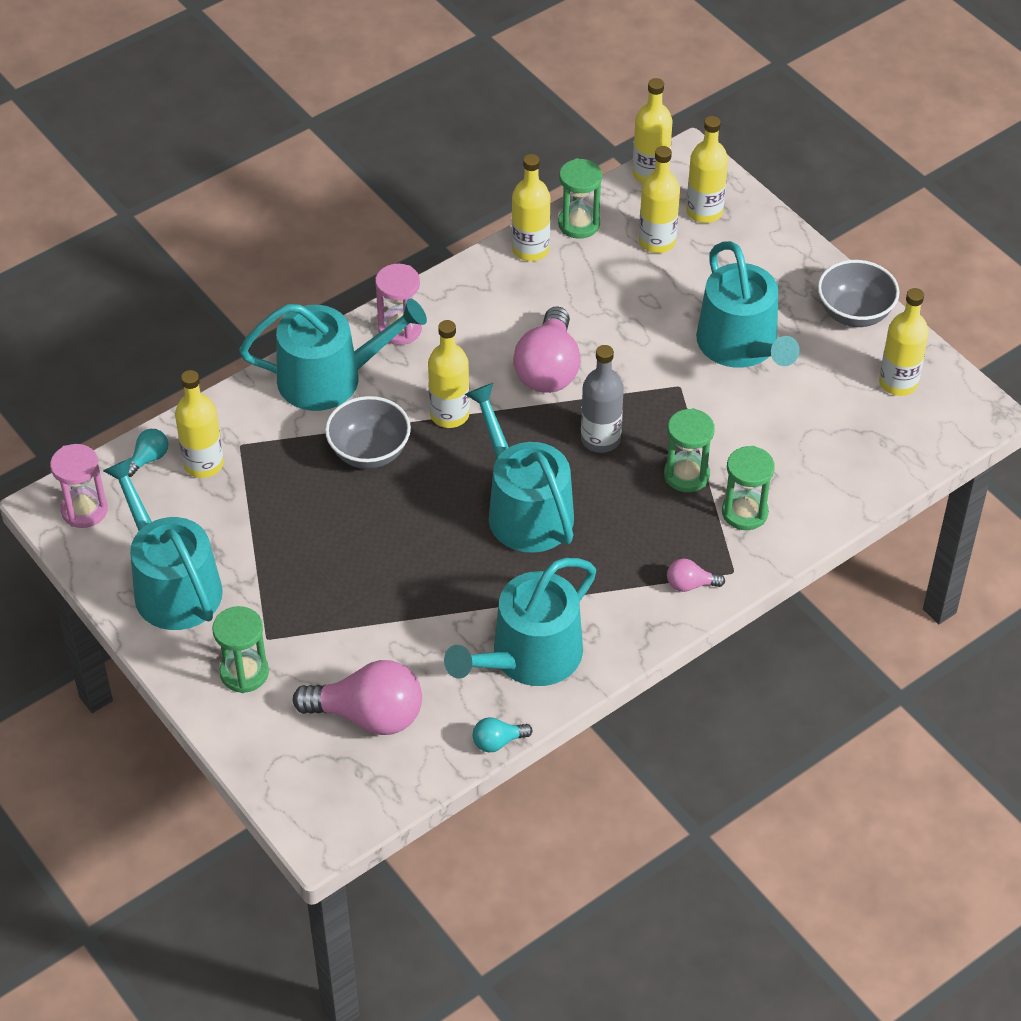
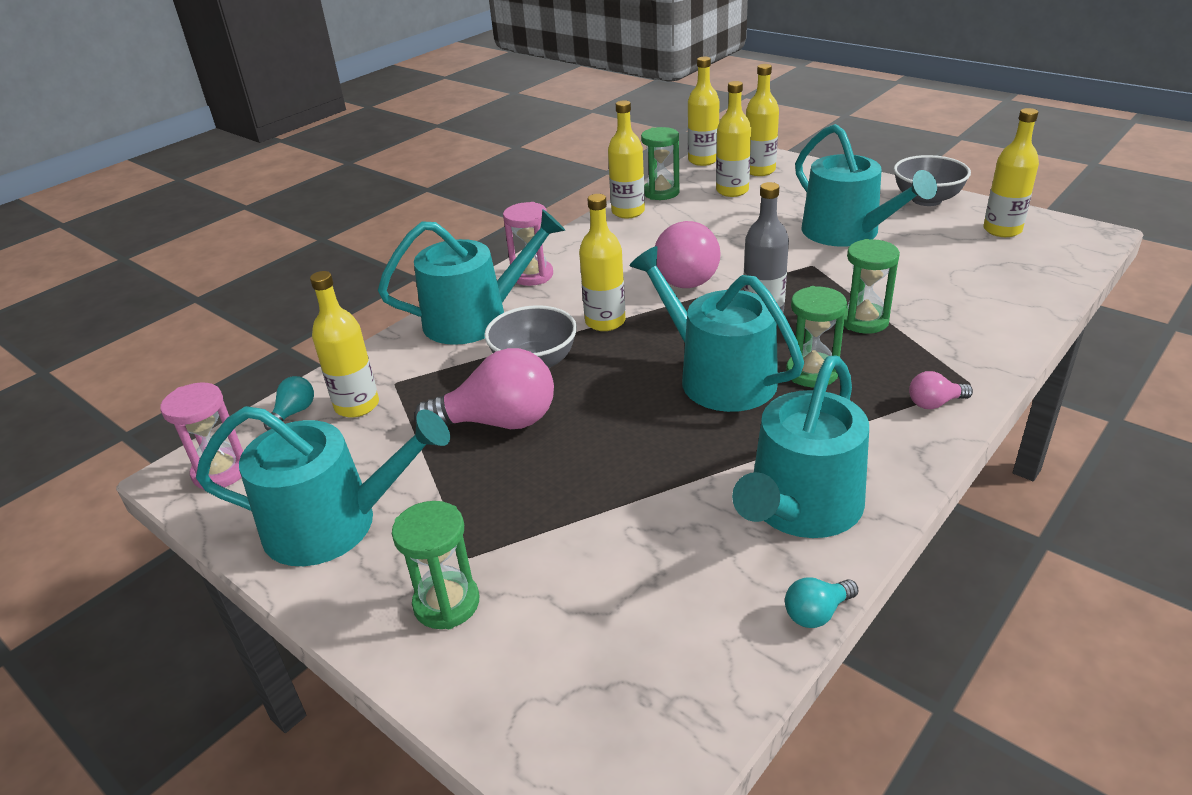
camera: 10 degrees left, 15 degrees down
(172, 584) = (334, 524): turquoise watering can -> turquoise watering can turned 135 degrees clockwise
(368, 715) = (630, 619): pink light bulb -> pink light bulb (499, 422)
(744, 512) = (942, 337): green hourglass -> green hourglass (812, 373)

